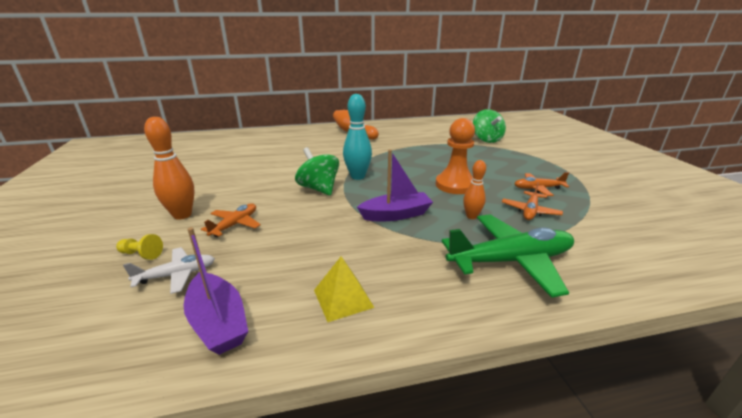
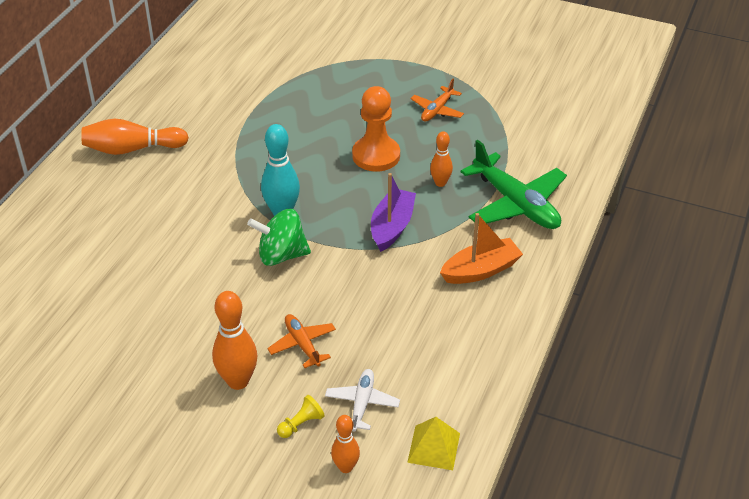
camera: 55 degrees left, 15 degrees up
(86, 296) = (346, 467): none -> orange bowling pin
(218, 322) = (450, 390): purple boat -> none
(343, 298) = (479, 314): yellow pyramid -> yellow pyramid (433, 447)
(402, 275) = (481, 270): none -> orange boat
(486, 139) = (294, 58): green spinning top -> none
(511, 261) = (516, 204): green plane -> green plane turned 120 degrees clockwise
(530, 211) = (466, 144): orange plane -> none

